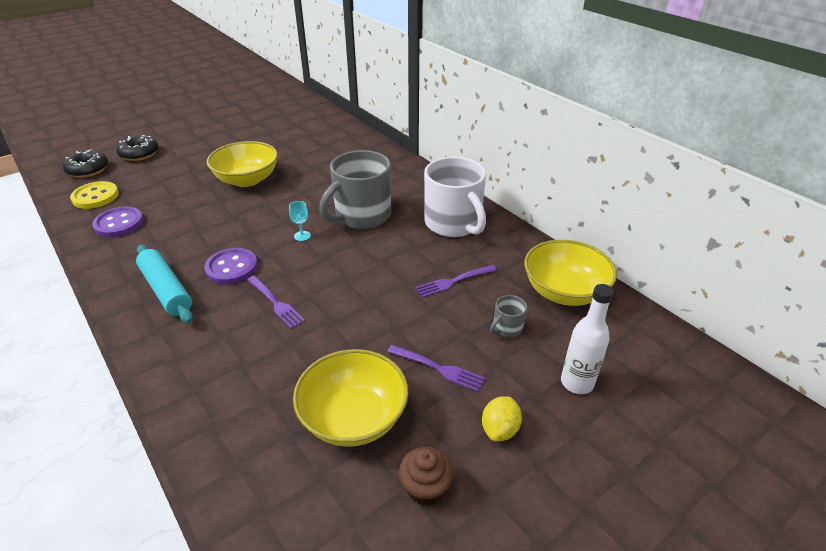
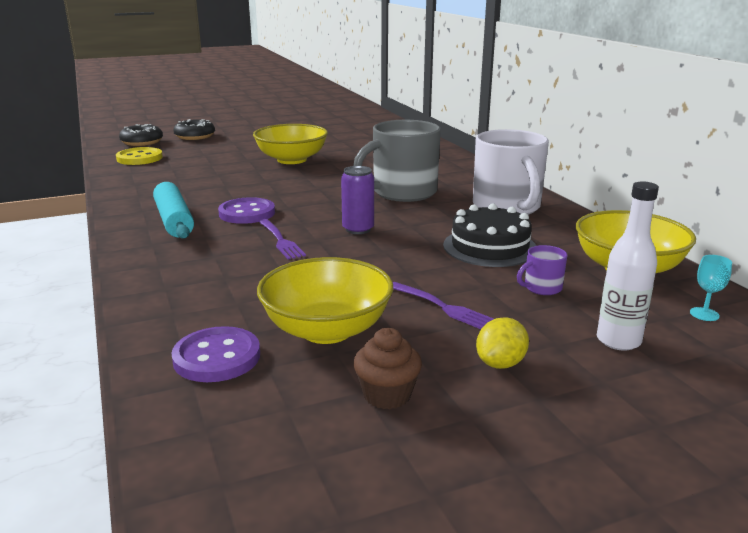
camera: 15 degrees right, 15 degrees down
(119, 224) = (152, 176): purple button -> purple button (217, 357)
(302, 236) = (331, 200): turquoise goblet -> turquoise goblet (704, 314)
(338, 275) = (358, 229): none -> purple can
(454, 281) = (490, 247): purple fork -> black cake
(507, 328) = (541, 288): grey mug -> purple mug

